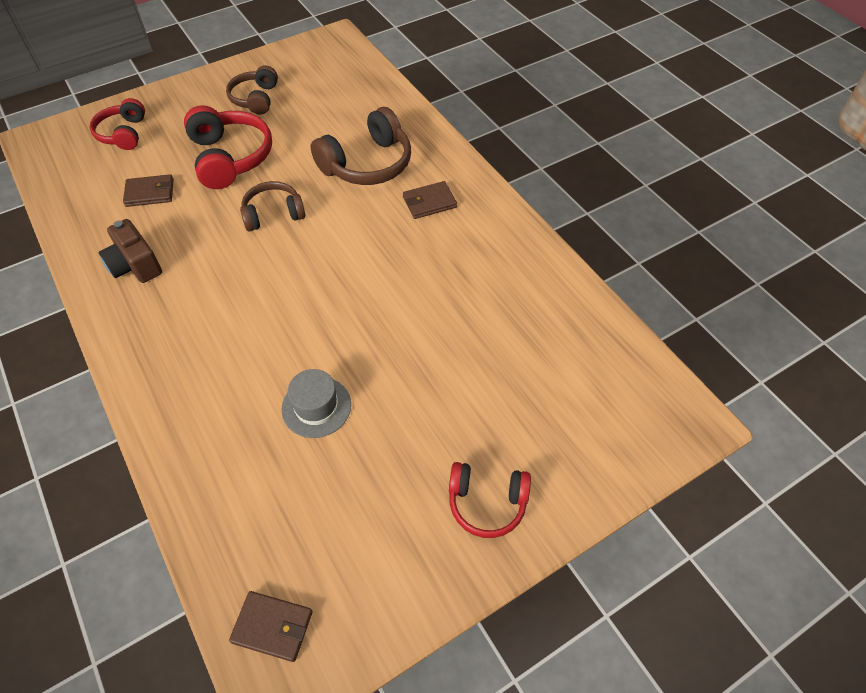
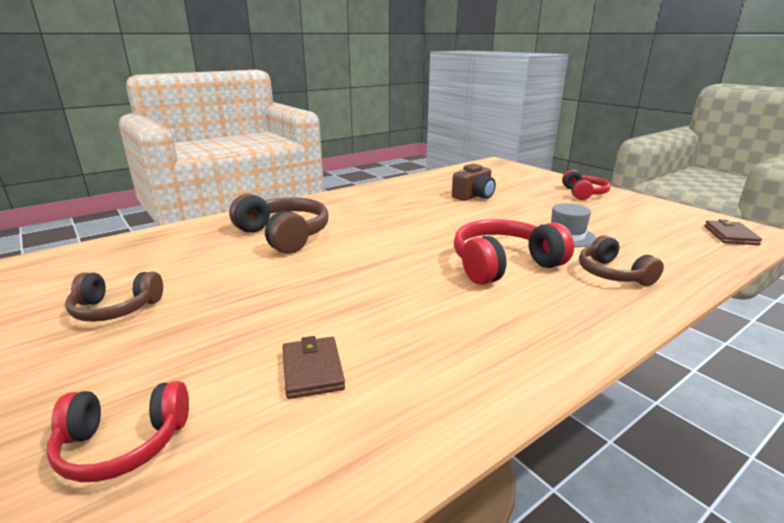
camera: 95 degrees left, 30 degrees down
(135, 265) = (462, 353): brown camera -> brown camera (474, 196)
(230, 158) = (247, 311): red headphones -> red headphones (503, 265)
(273, 214) = (356, 272): brown headphones -> brown headphones (612, 274)
(429, 202) = (339, 212): brown wallet -> none

